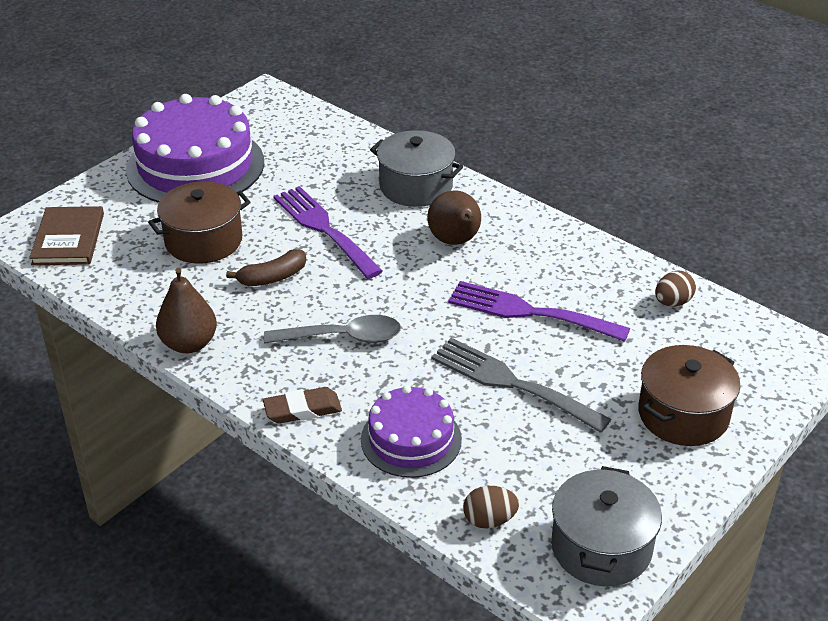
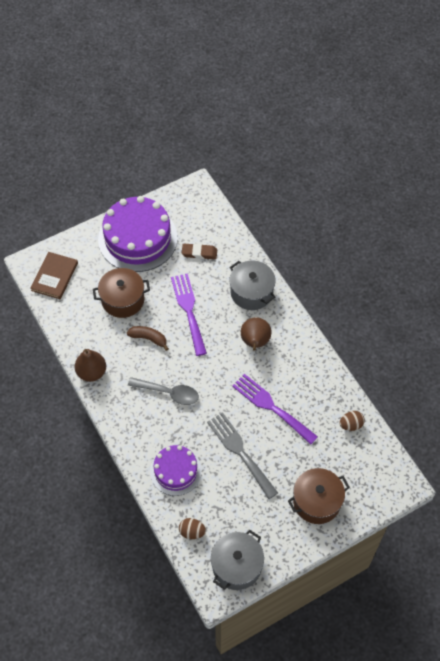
camera: 20 degrees right, 20 degrees up
(272, 277) = (149, 339): brown banana -> brown banana turned 150 degrees counterclockwise
(302, 409) = (131, 434): brown eraser -> brown eraser (199, 253)

